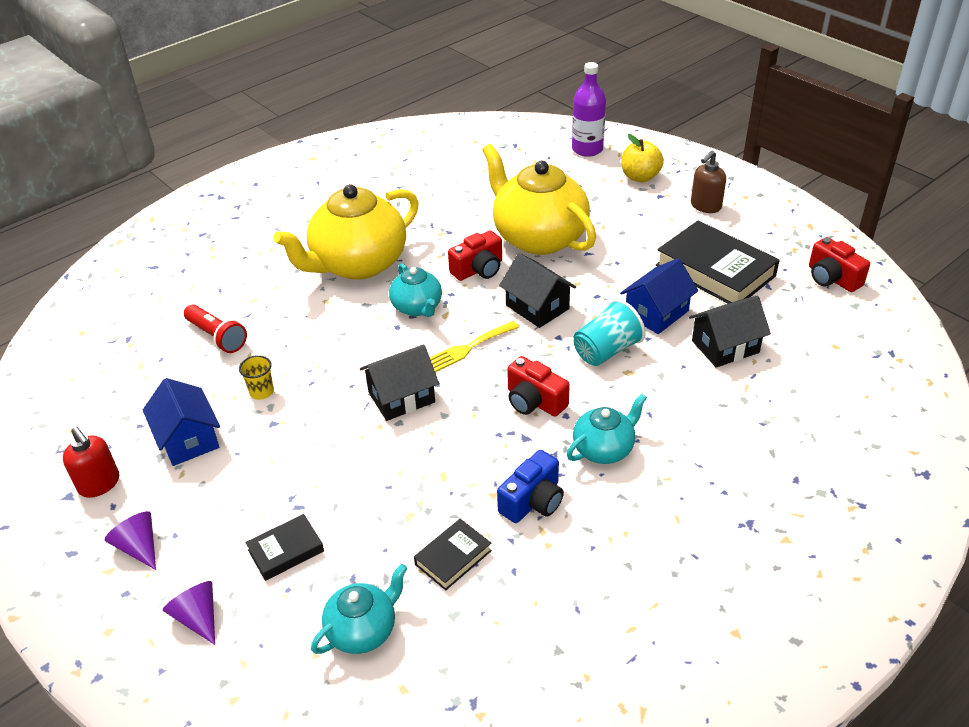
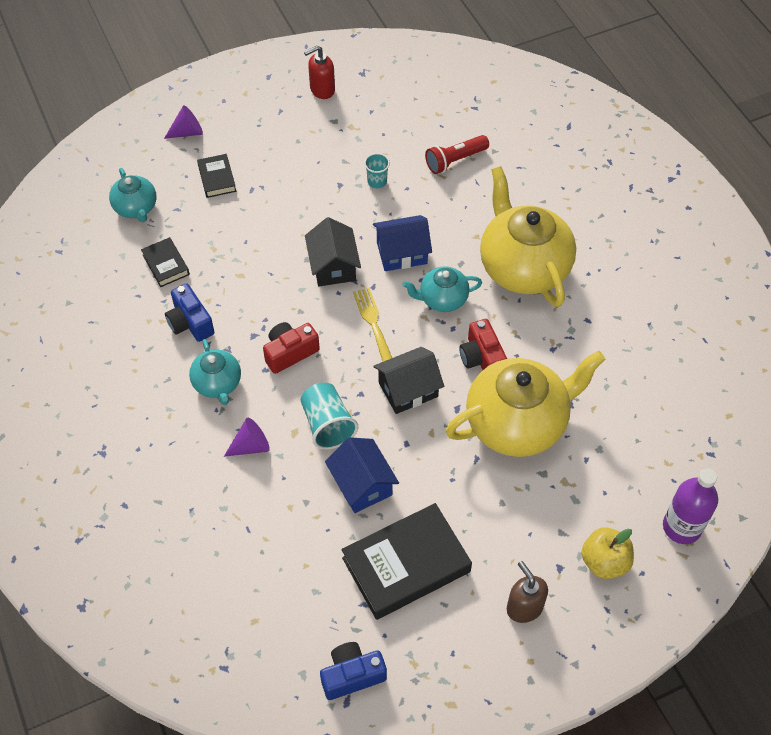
camera: 105 degrees right, 15 degrees up
(139, 547) = (257, 107): purple cone -> purple cone (251, 446)
(188, 439) = (344, 136): blue house -> blue house (401, 253)
(261, 392) = (377, 181): yellow cup -> turquoise cup
(725, 347) = (293, 523): black house -> none
(832, 278) = (352, 675): red camera -> blue camera

